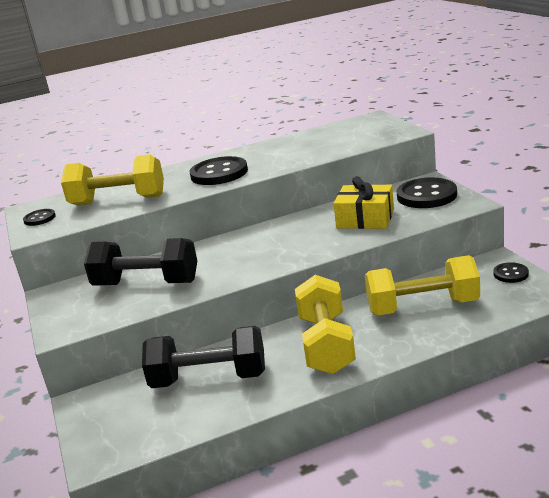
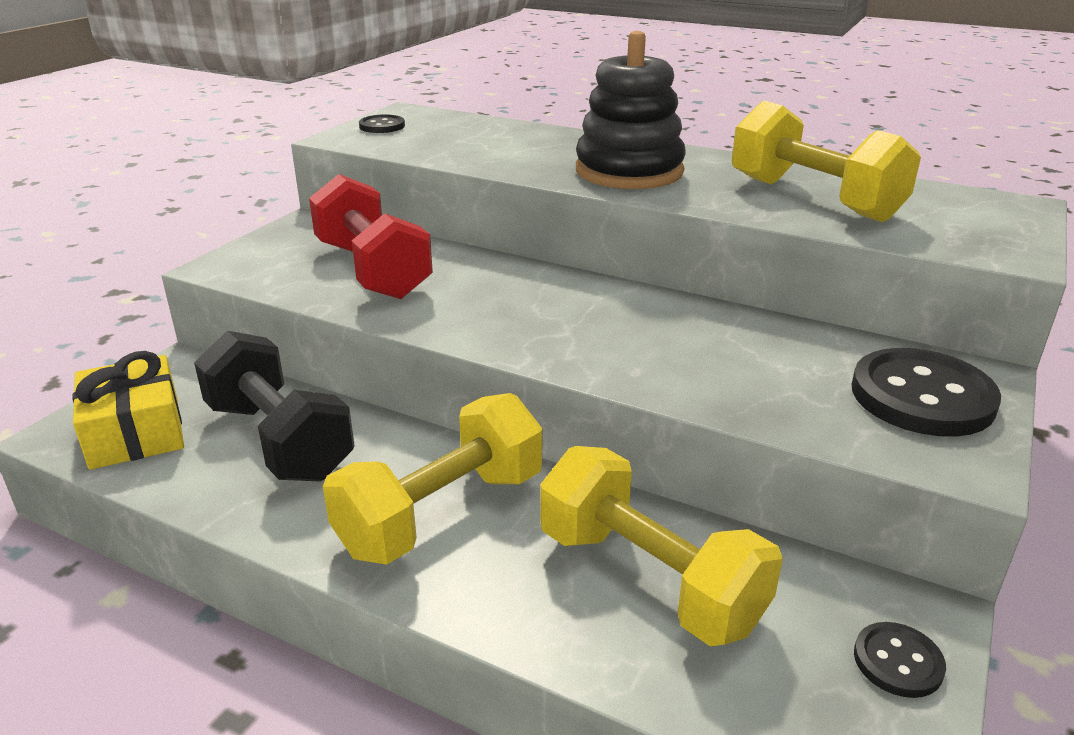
camera: 45 degrees right, 5 degrees up
(118, 201) = (472, 146): yellow dumbbell -> yellow dumbbell (813, 199)
(146, 283) = (372, 270): black dumbbell -> red dumbbell
(219, 173) = (629, 171): black button -> black stacking toy
(365, 219) = (749, 365): yellow gift -> yellow gift (135, 432)

